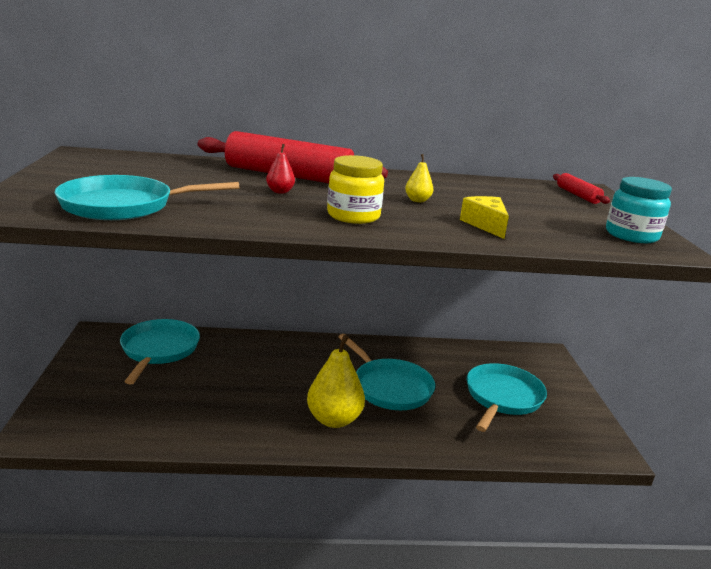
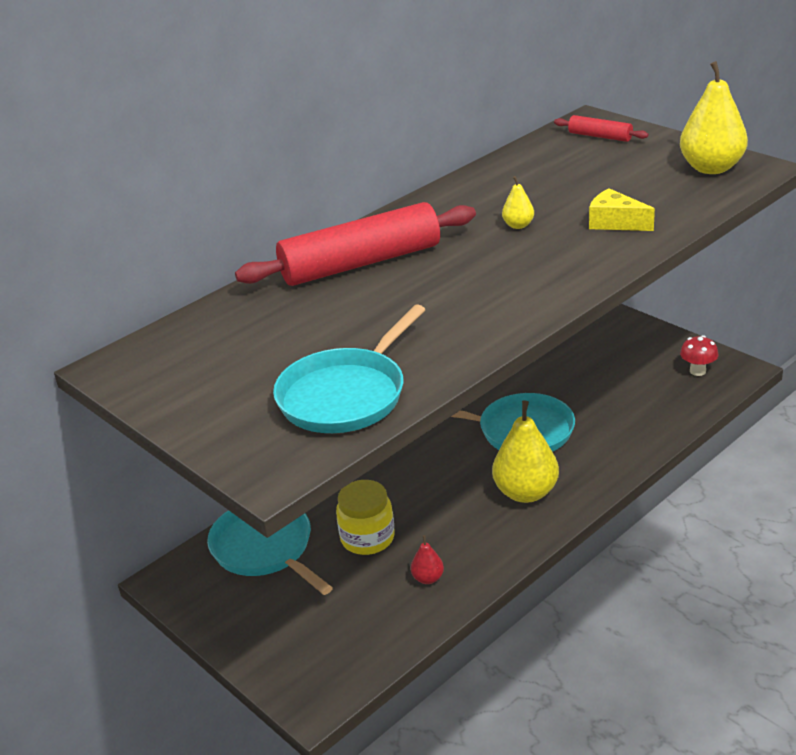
camera: 35 degrees left, 10 degrees up
(280, 191) = (406, 289): red pear -> red pear (428, 578)
(353, 216) = (520, 278): yellow jar -> yellow jar (367, 538)
(502, 397) = (612, 377): turquoise pan -> none
(574, 432) = (697, 371): none -> red mushroom
(631, 235) = (711, 168): turquoise jar -> yellow pear

